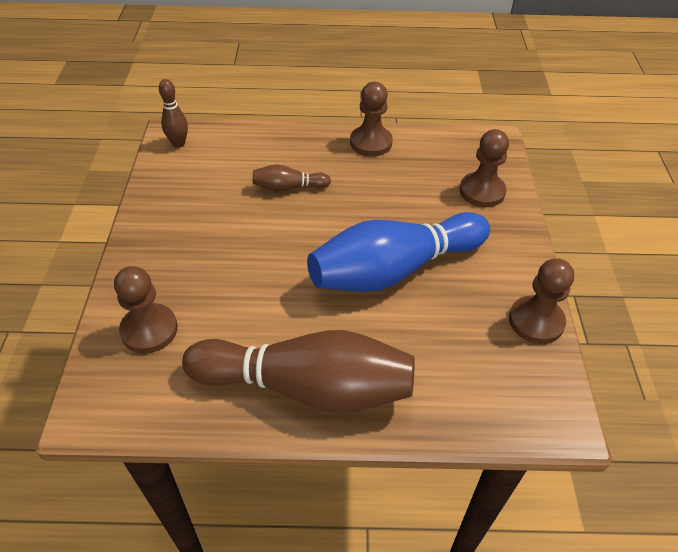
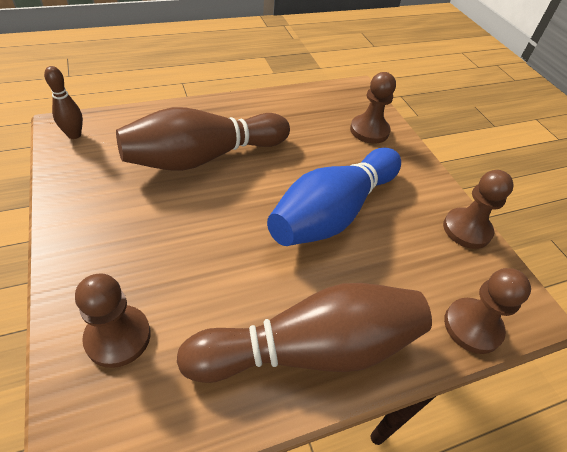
camera: 25 degrees left, 0 degrees up
(288, 187) = (203, 157): brown bowling pin -> brown bowling pin, size x2.26
(371, 143) = (259, 105): brown pawn -> brown pawn (472, 326)

